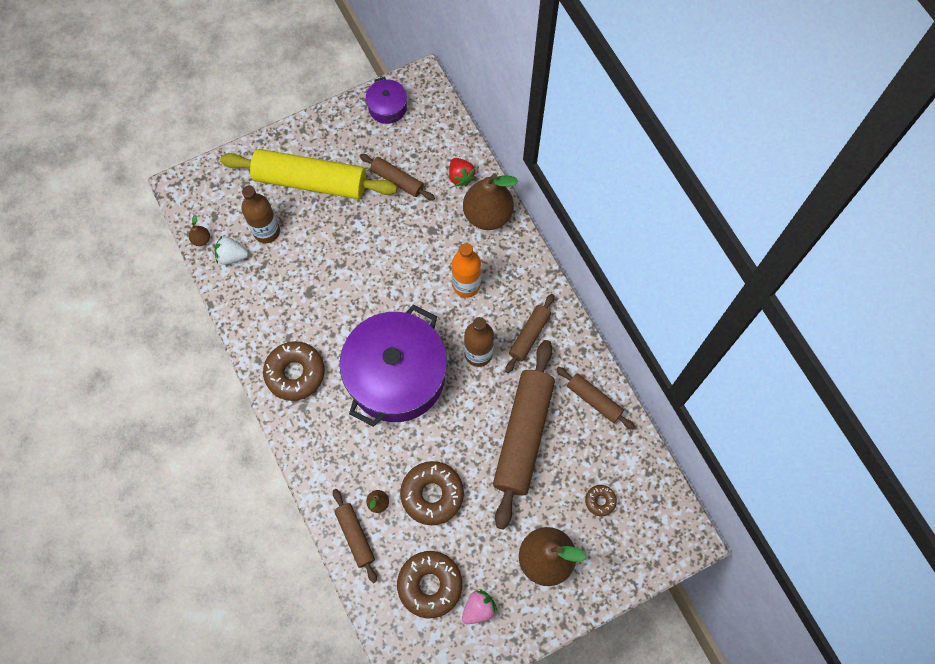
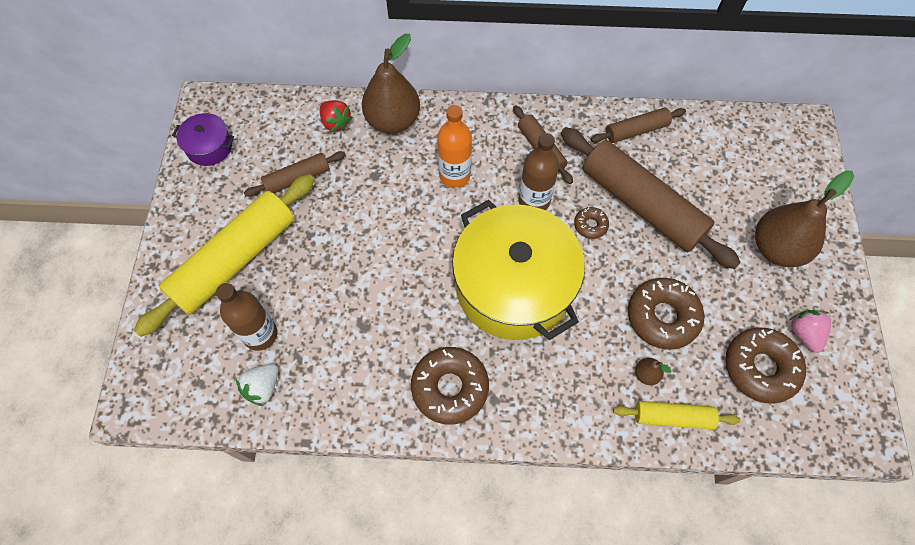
camera: 60 degrees left, 5 degrees down
(201, 239) = (217, 412): brown pear -> none
(355, 536) = (673, 417): brown rolling pin -> yellow rolling pin
(396, 376) = (513, 286): purple pot -> yellow pot
(460, 177) = (336, 122): red strawberry -> red strawberry turned 45 degrees clockwise
(600, 501) = (739, 175): brown donut -> brown donut (590, 225)

